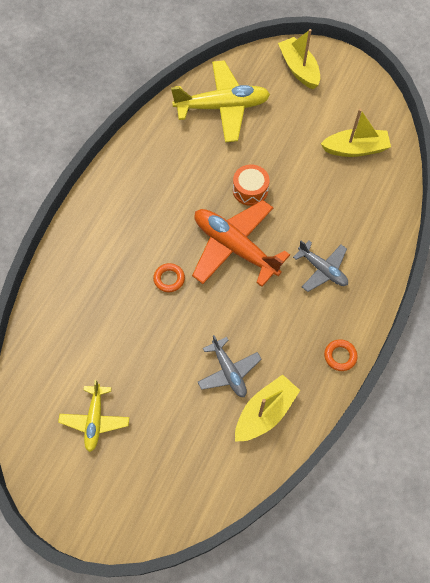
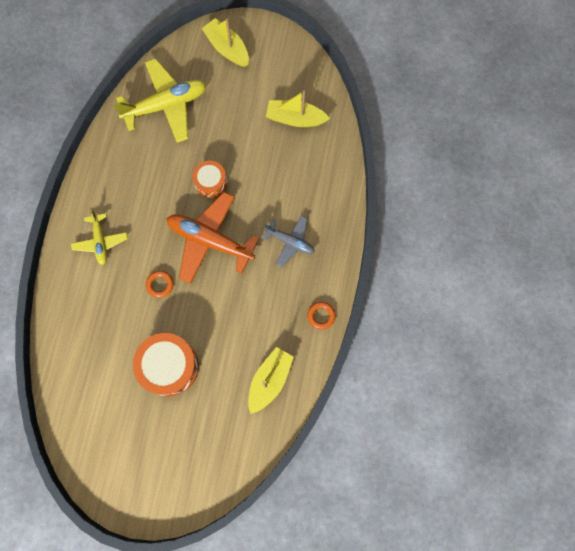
camera: 15 degrees left, 10 degrees up
(95, 420) = (130, 425): yellow plane -> yellow plane (100, 241)
(156, 367) = (169, 366): none -> orange drum
(228, 371) = (231, 353): grey plane -> none
(355, 149) = (295, 119): yellow boat -> yellow boat turned 150 degrees counterclockwise

